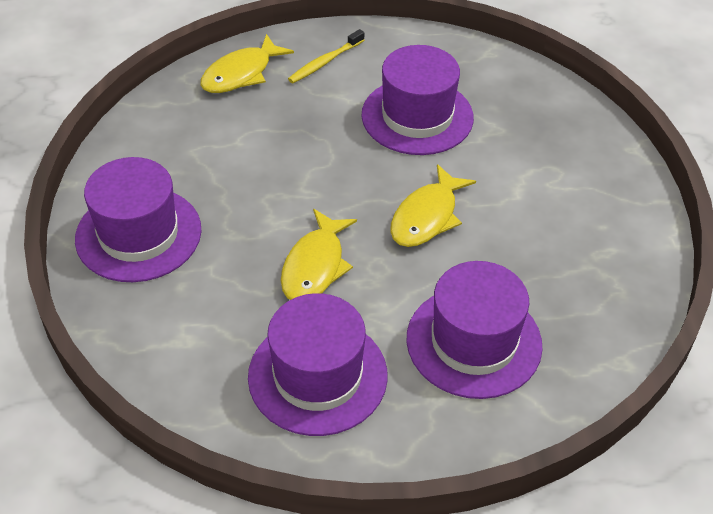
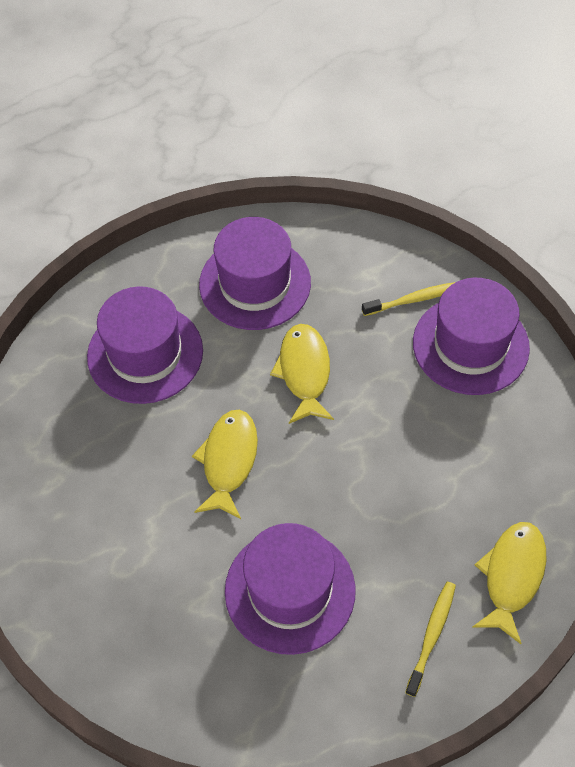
camera: 160 degrees right, 10 degrees up
(159, 295) = (414, 299): none -> yellow toothbrush

